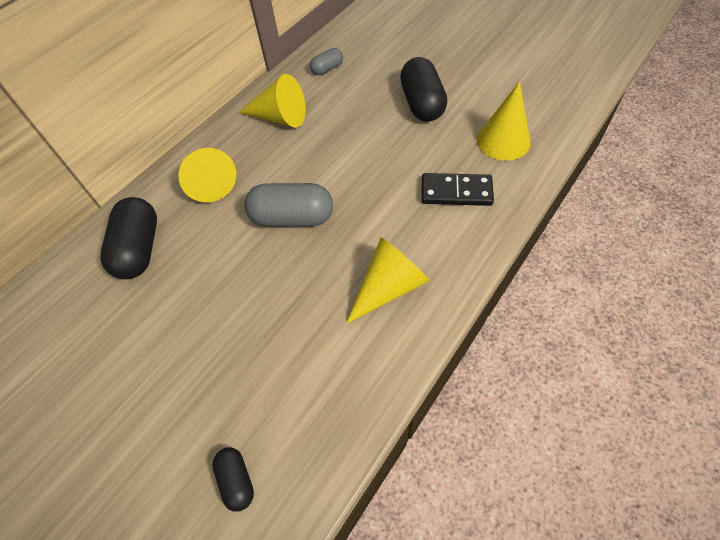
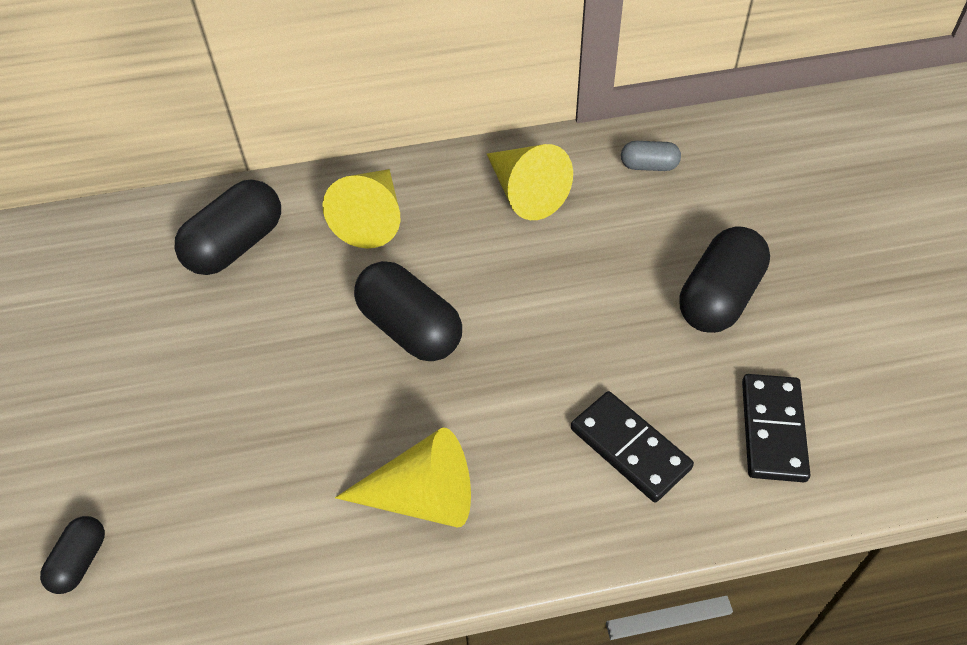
camera: 40 degrees right, 5 degrees down
(292, 218) = (410, 329): grey capsule -> black capsule
(503, 141) = (773, 430): yellow cone -> black domino

